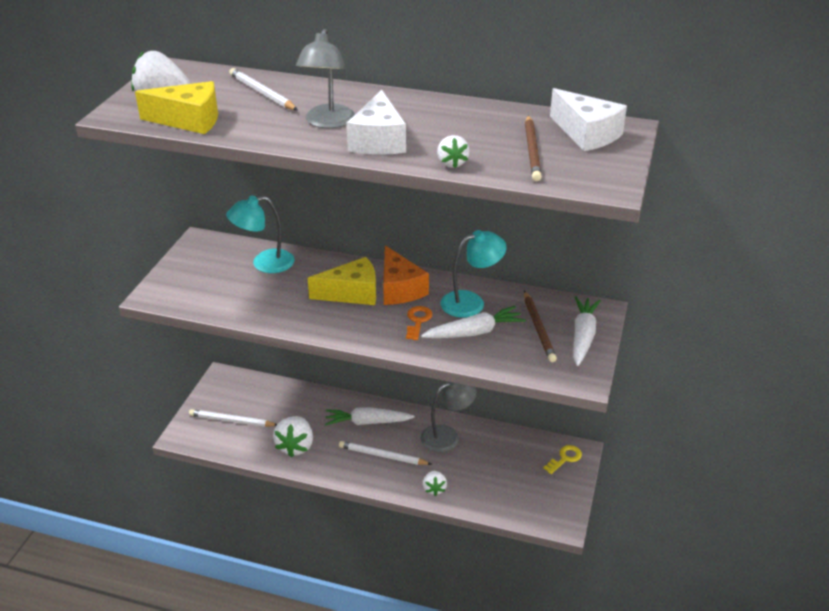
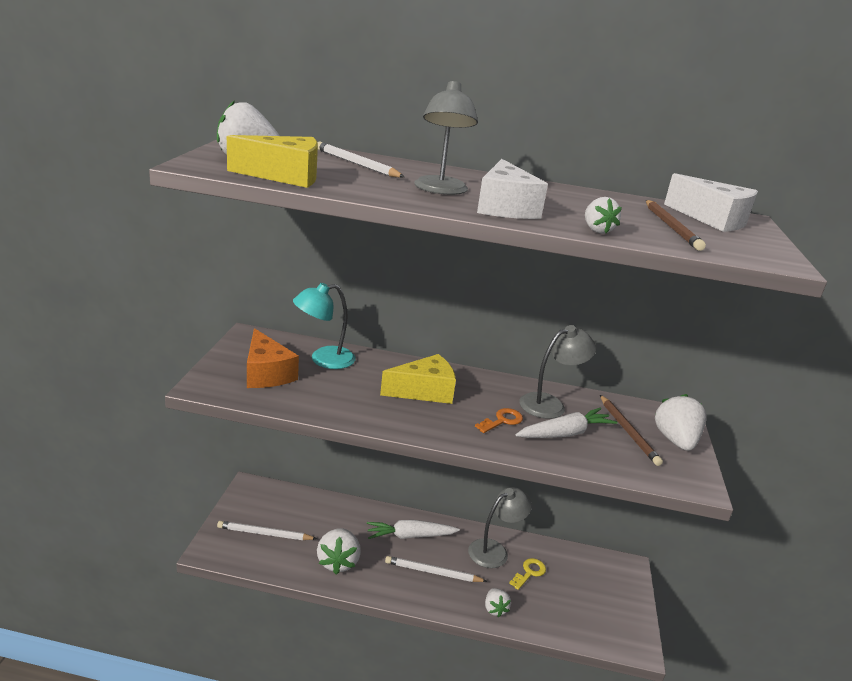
camera: 10 degrees left, 10 degrees down
(399, 289) = (472, 389): orange cheese -> orange cheese (266, 373)
(418, 321) = (502, 420): orange key -> orange key turned 45 degrees clockwise
(471, 302) = (550, 404): turquoise lamp -> grey lamp
(565, 458) = (617, 574): yellow key -> yellow key (529, 572)
(583, 336) = (675, 440): white carrot -> white strawberry

